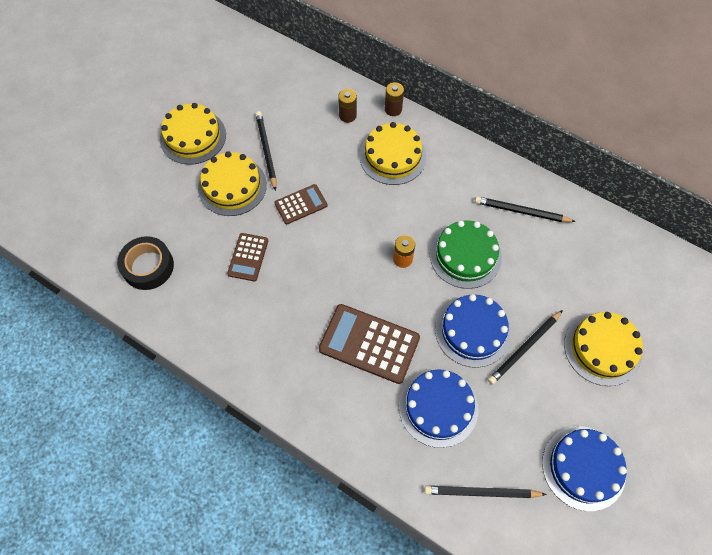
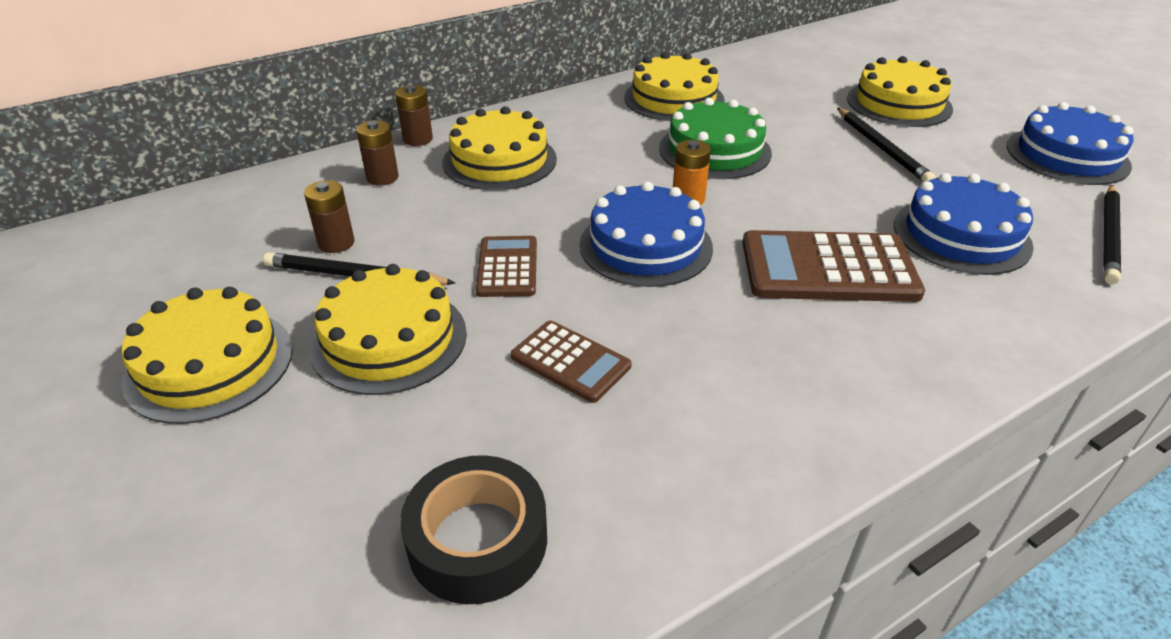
camera: 65 degrees left, 25 degrees down
(285, 130) = (336, 243): none -> brown battery
(369, 344) = (828, 268): brown calculator -> brown calculator turned 45 degrees clockwise
(472, 331) = (840, 176): blue cake -> blue cake (646, 246)
(521, 212) = (674, 99): black pencil -> yellow cake

